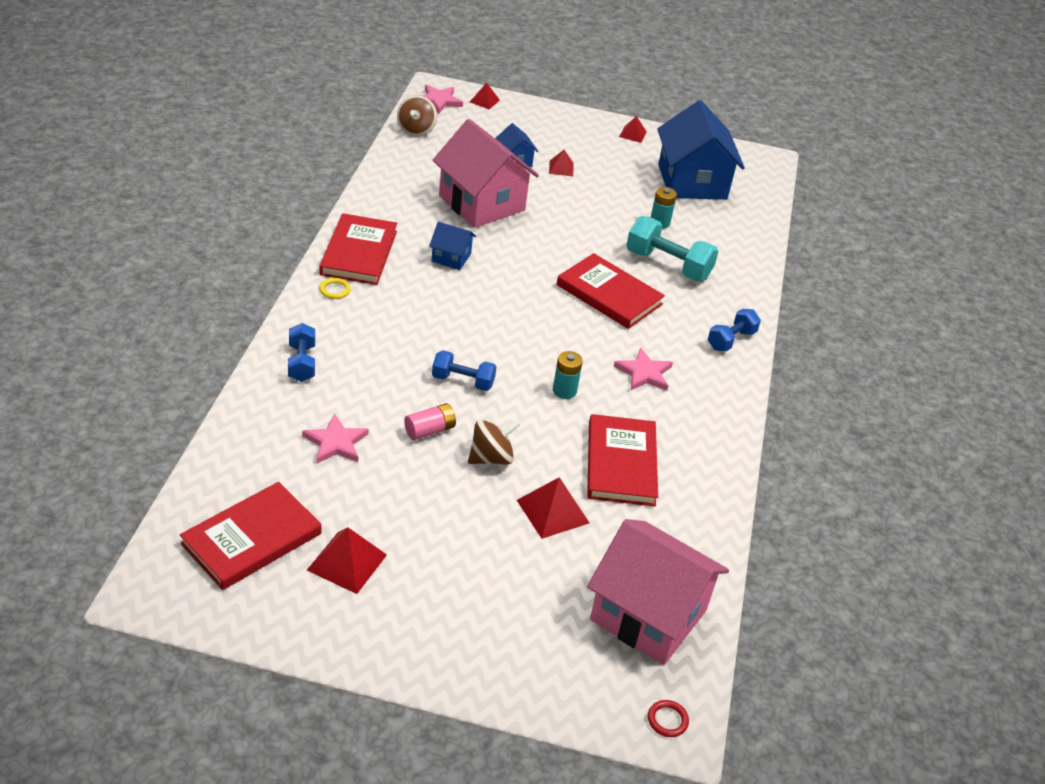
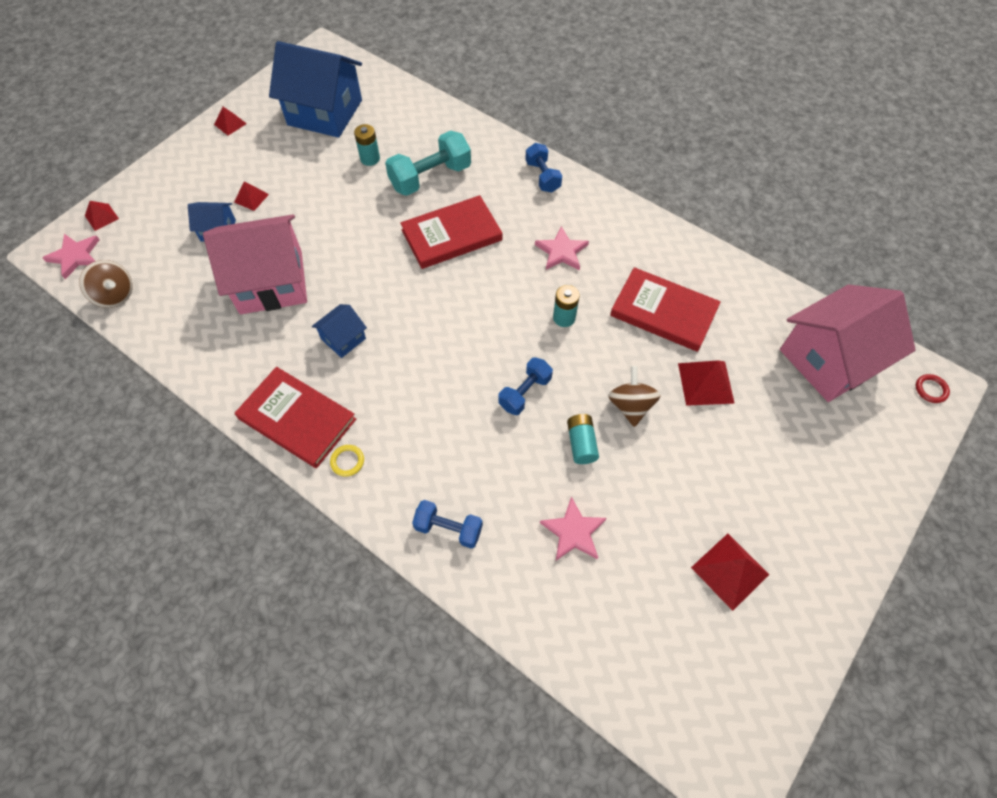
camera: 60 degrees left, 20 degrees up
(252, 539) = (682, 650): red book -> none
(429, 430) = (581, 443): pink battery -> turquoise battery

